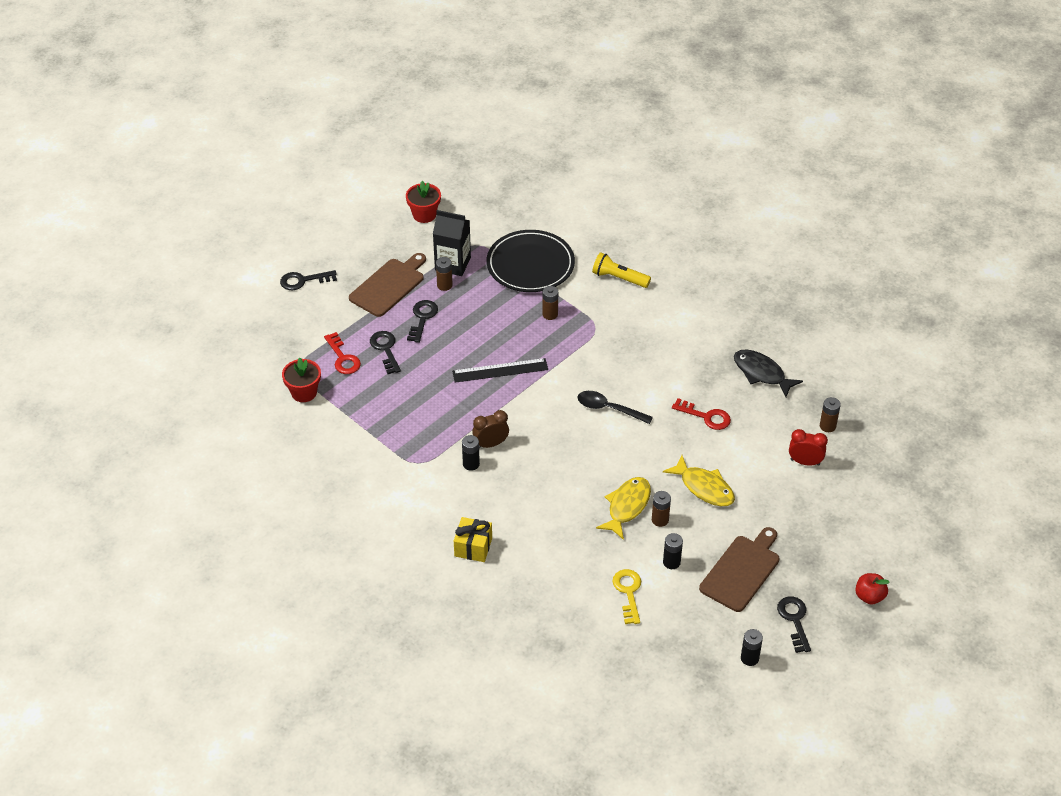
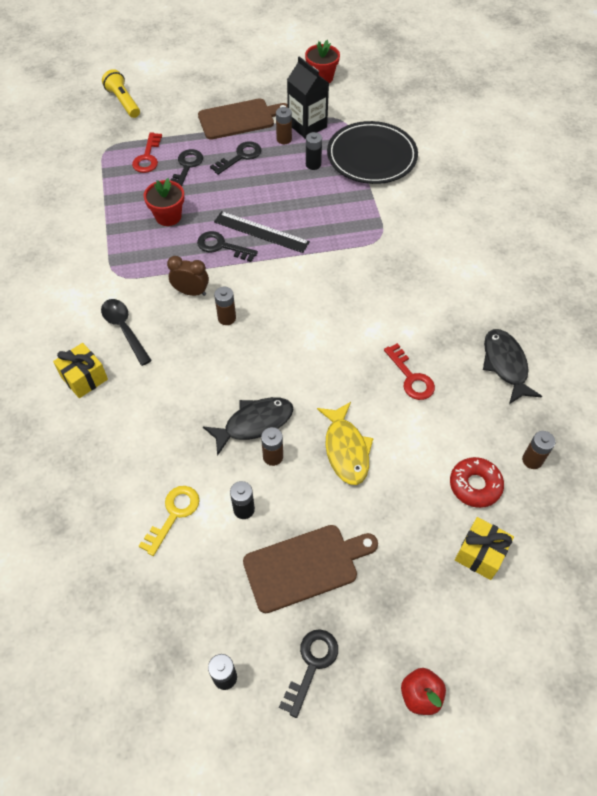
camera: 35 degrees right, 10 degrees up
(303, 281) = (179, 85): black key -> black key (221, 246)
(304, 392) = (91, 169): red flower pot -> red flower pot (168, 216)
(471, 464) = (157, 300): black battery -> black battery (313, 164)
(550, 314) = (349, 206): brown battery -> brown battery (227, 318)
(608, 409) = (324, 318): black spoon -> black spoon (124, 329)
(619, 278) = (441, 205): yellow flashlight -> yellow flashlight (123, 102)
(627, 506) = (254, 423): yellow fish -> black fish
(805, 462) = (475, 485): red clock -> red donut
(841, 500) = (480, 554): none -> yellow gift

